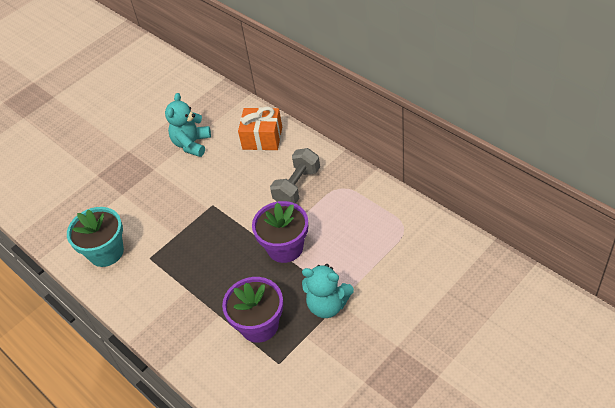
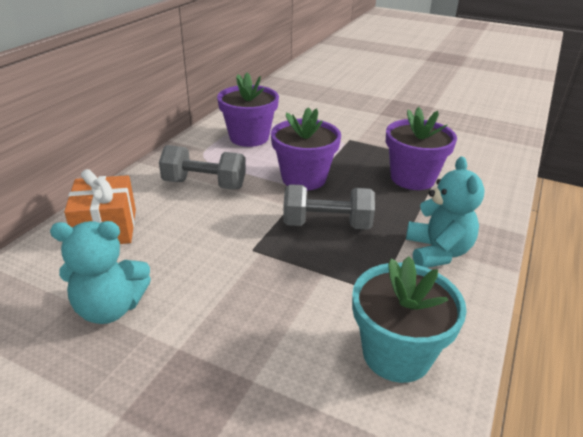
camera: 115 degrees left, 15 degrees down
(221, 248) = (327, 224): none -> grey dumbbell
(327, 305) = (362, 146): turquoise teddy bear -> turquoise teddy bear (437, 252)
(367, 221) = (249, 137): none -> purple flower pot

